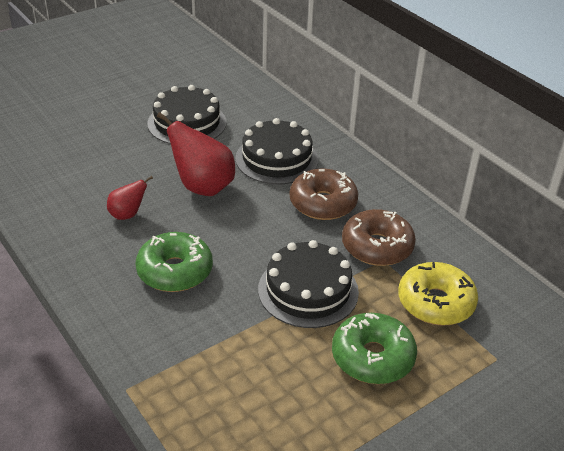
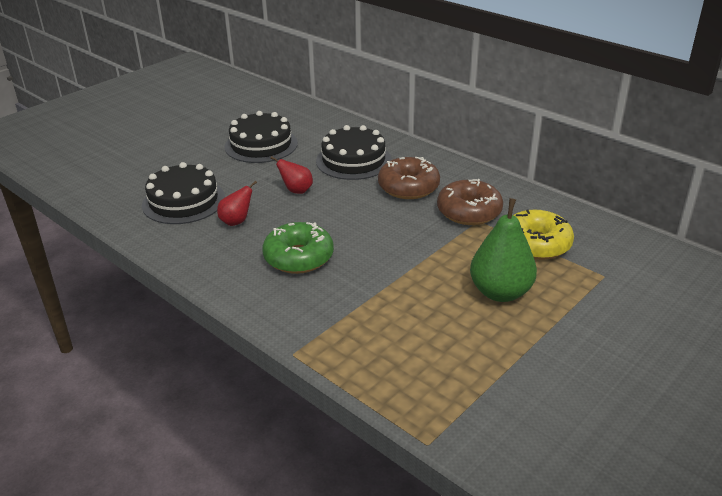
camera: 10 degrees left, 5 degrees down
(202, 187) = (296, 191): red pear -> red pear, size x0.54
(308, 290) = (423, 253): black cake -> black cake (183, 201)
(372, 357) = (500, 292): green donut -> green pear

